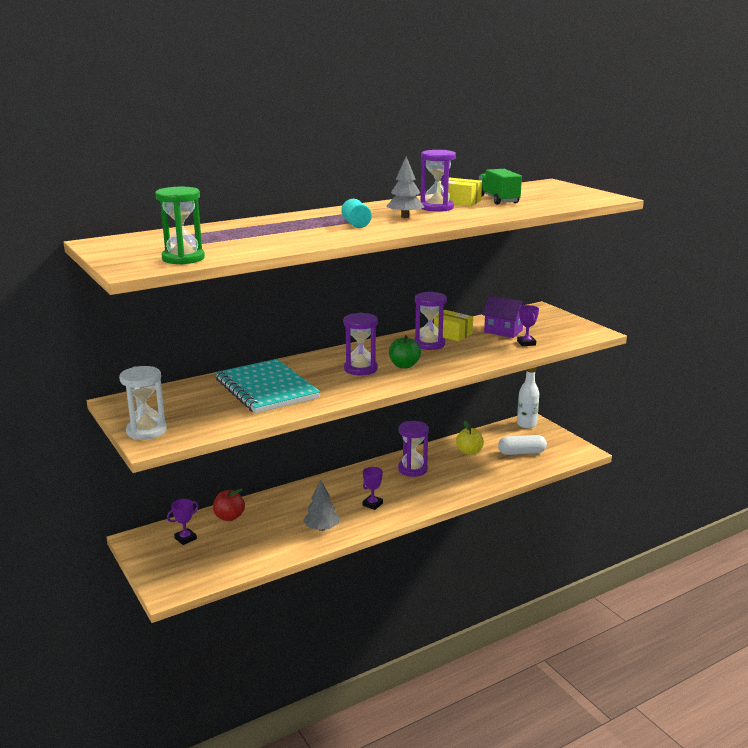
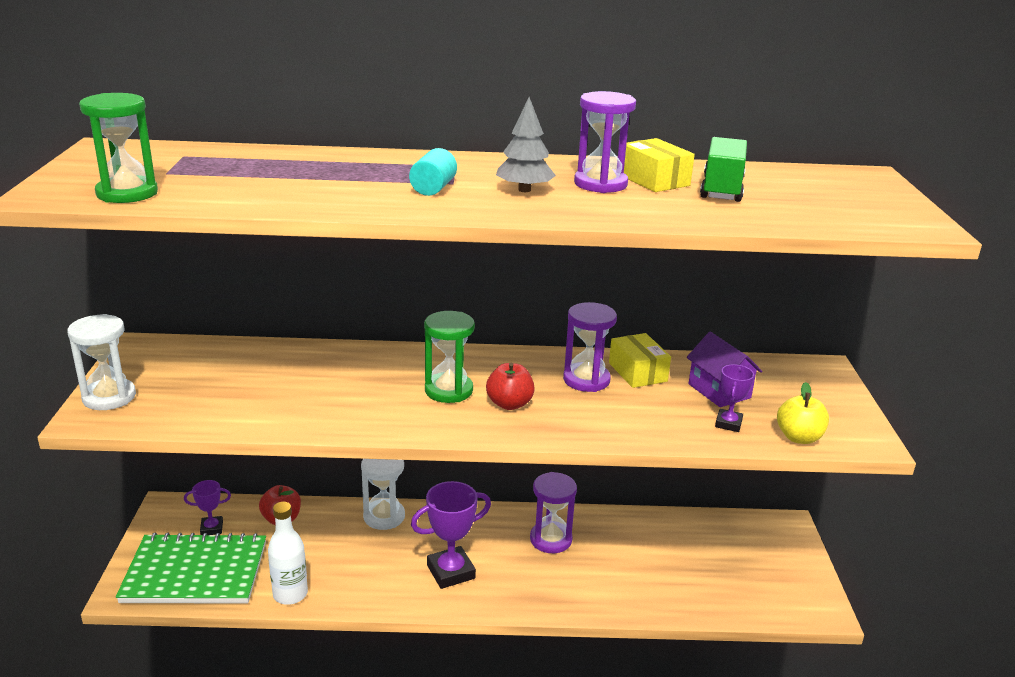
camera: 30 degrees right, 5 degrees up
(205, 564) = (195, 572): none -> green notebook
(266, 389) = (304, 382): turquoise notebook -> none
(297, 493) = (384, 516): none -> white hourglass
(321, 528) = (359, 581): grey tree -> none
(360, 369) = (448, 390): purple hourglass -> green hourglass
(372, 504) = (451, 572): purple trophy -> purple trophy, size x1.78
(404, 365) = (509, 404): green apple -> red apple
(469, 451) = (652, 542): yellow apple -> yellow apple (799, 437)
(521, 453) = (724, 573): white capsule -> none
(526, 424) = (776, 529): white bottle -> white bottle (290, 594)

